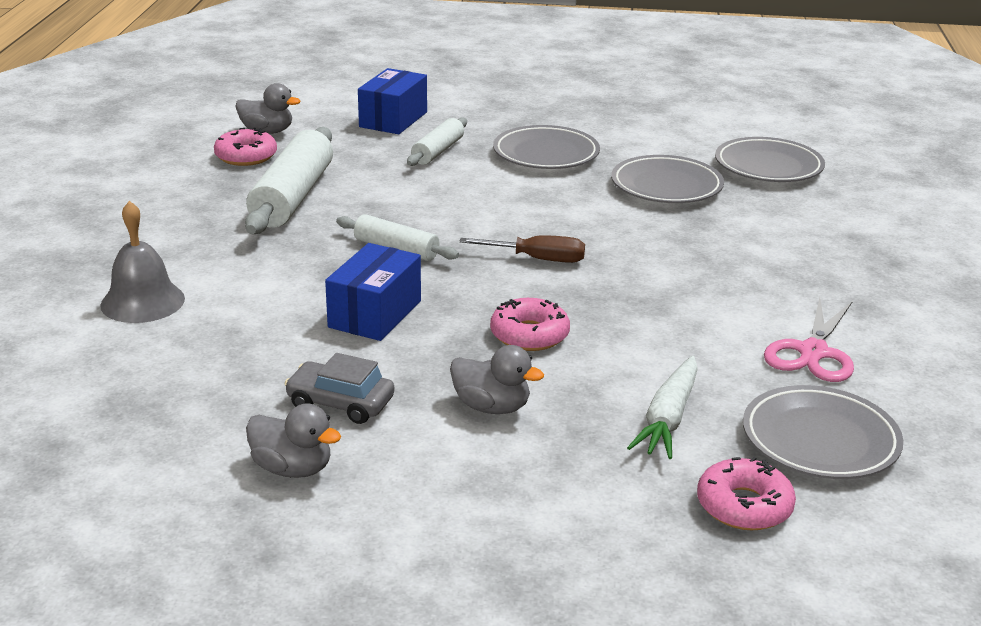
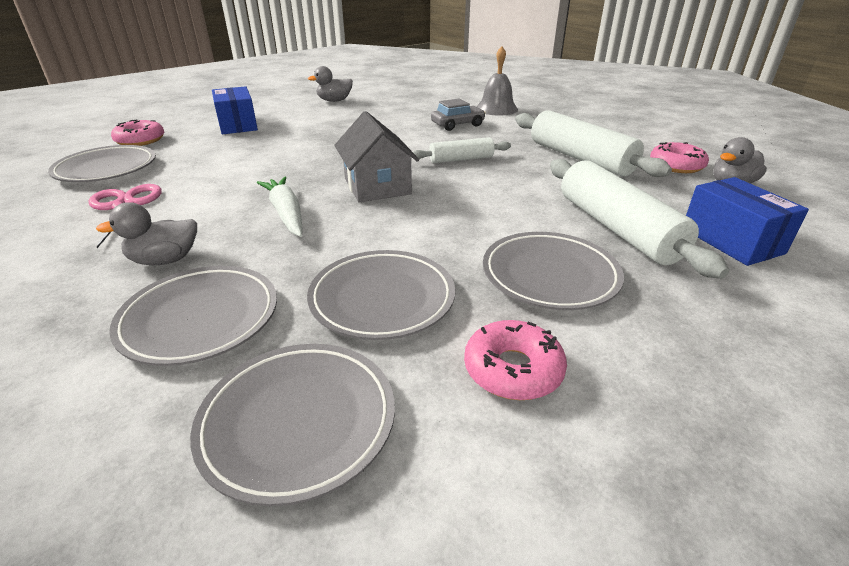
camera: 135 degrees right, 5 degrees up
(340, 403) = (353, 114): grey car -> grey car (457, 125)
(375, 314) = (403, 136): blue box -> blue box (237, 125)
(438, 151) = (617, 228): white rolling pin -> white rolling pin, size x1.79
(492, 407) = (291, 130): grey duck -> grey duck (165, 260)
(529, 335) = (316, 154): pink donut -> pink donut (513, 369)
(537, 259) = (377, 186): brown screwdriver -> grey house
(668, 418) = (201, 151): white carrot -> white carrot (286, 214)
(791, 223) = (200, 319): none -> grey plate

